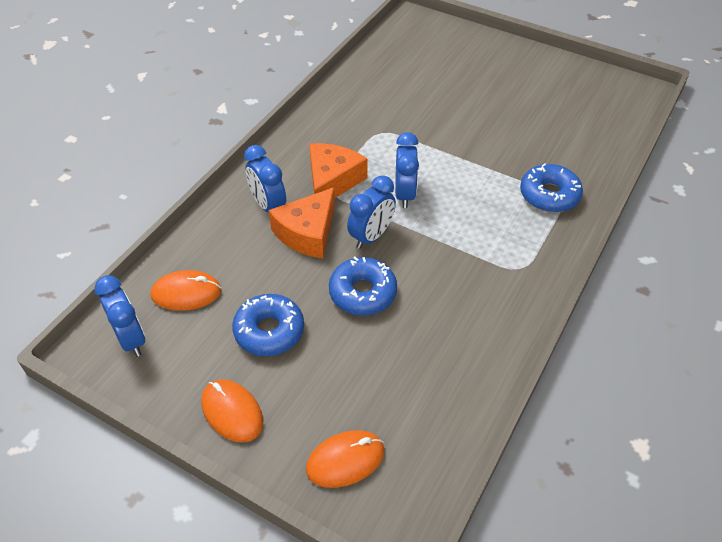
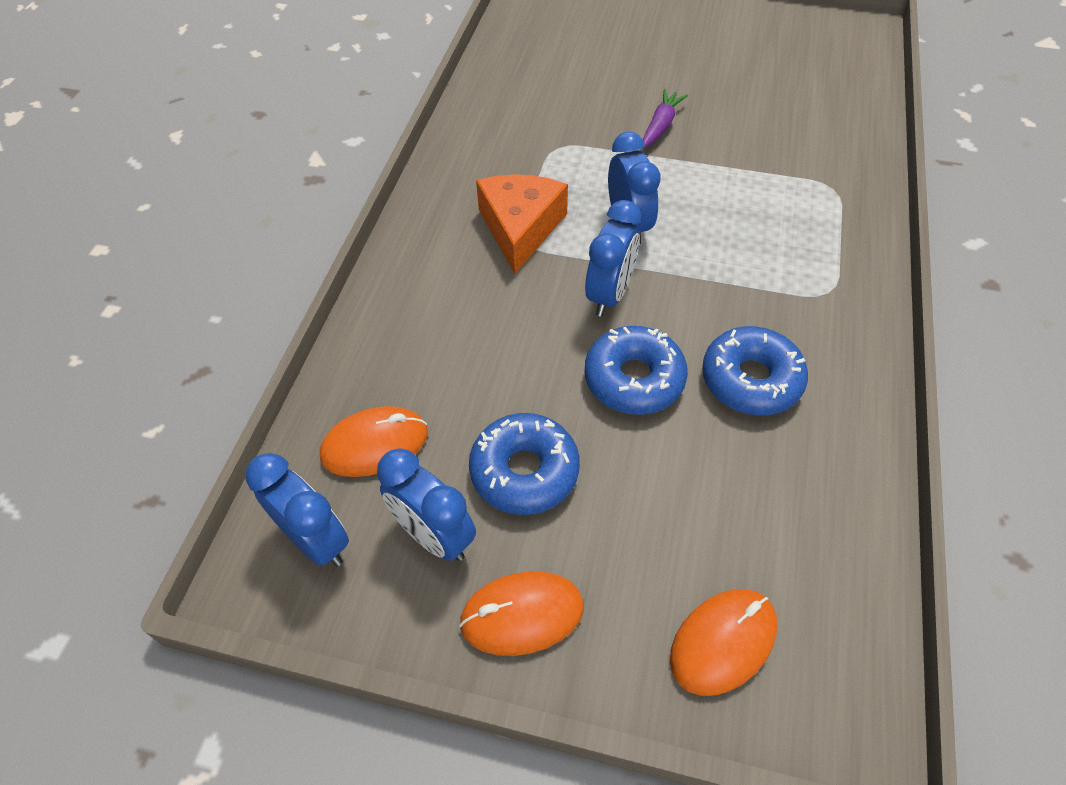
camera: 15 degrees left, 5 degrees up
(232, 412) = (522, 615): orange mouse -> orange mouse turned 45 degrees counterclockwise
(268, 206) = (444, 284): blue clock -> blue clock (434, 536)
(307, 233) = (517, 310): orange cheese -> none
(458, 132) = (660, 126): none -> purple carrot
(549, 195) = (817, 185): blue donut -> blue donut (751, 380)

